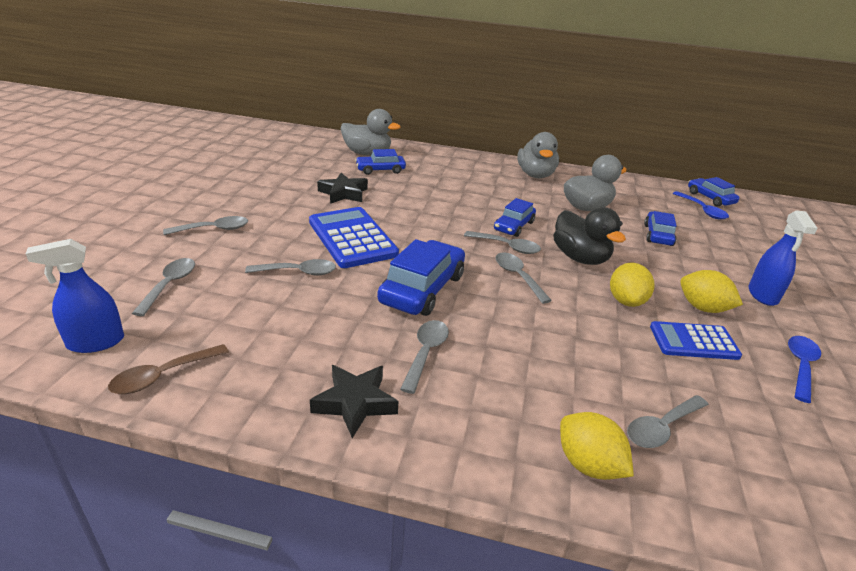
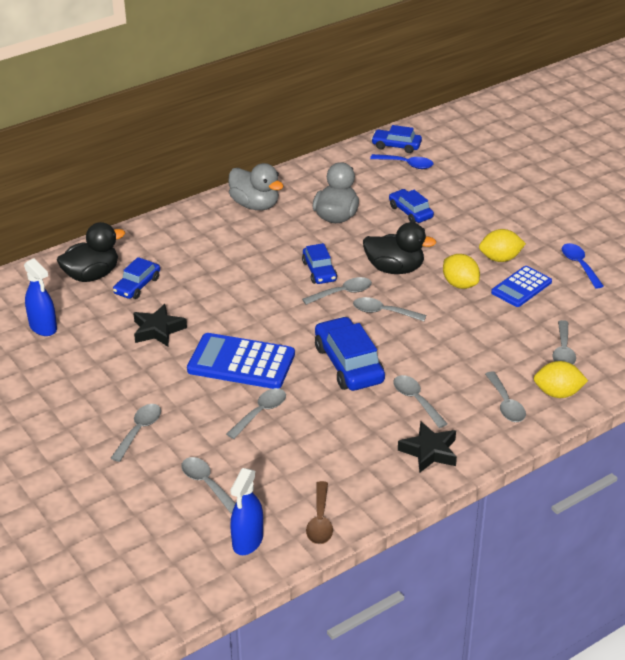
camera: 45 degrees left, 5 degrees up
(367, 154) = (92, 275): grey duck -> black duck
(507, 426) = (506, 404): none -> grey spoon
(763, 295) = (516, 224): blue spray bottle -> blue spray bottle (43, 327)

